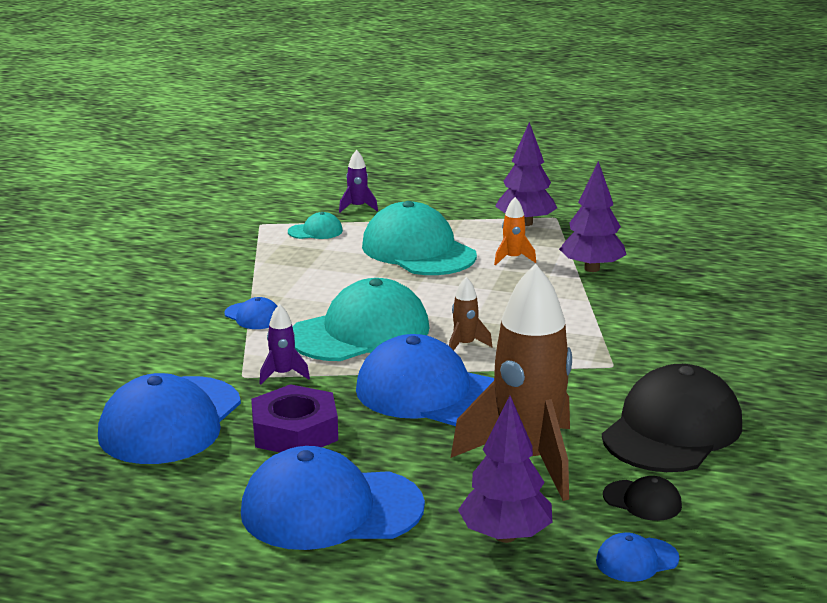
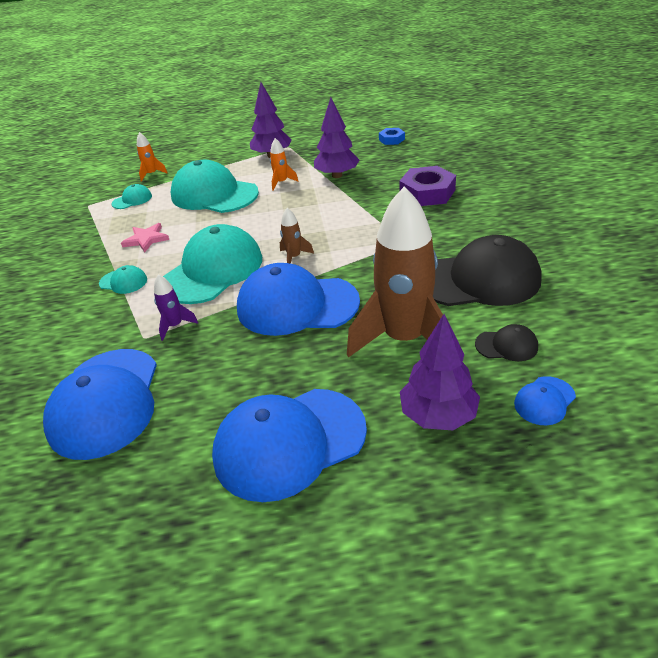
camera: 20 degrees left, 15 degrees up
(253, 316) = (123, 282): blue cap -> turquoise cap
(294, 431) = (215, 375): purple nut -> purple nut (427, 193)
(305, 279) = (146, 239): none -> pink star
(357, 207) = (152, 174): purple rocket -> orange rocket
(672, 430) = (479, 279): black cap -> black cap turned 75 degrees clockwise
(704, 243) = (391, 139): none -> blue nut

